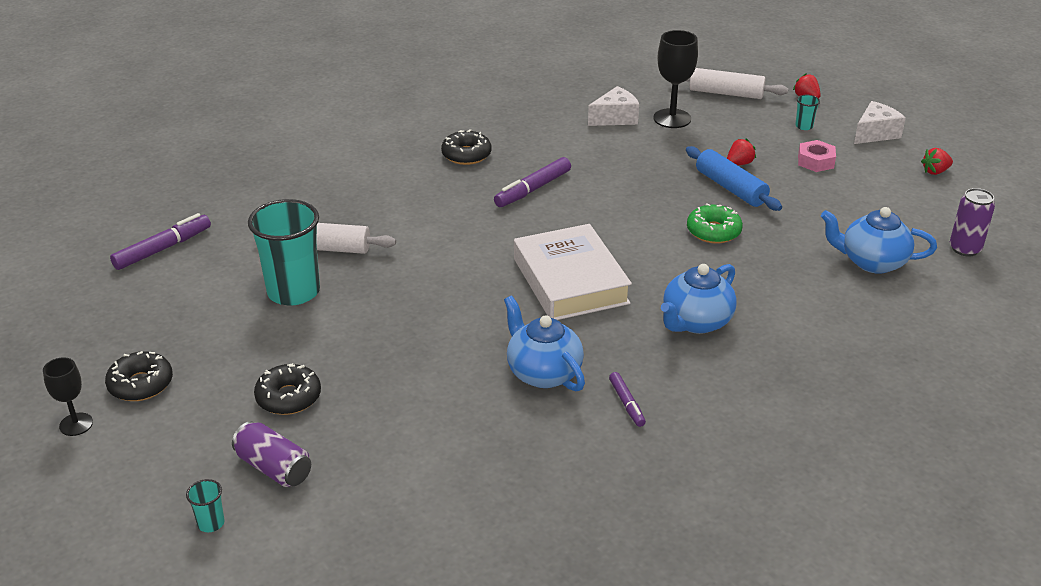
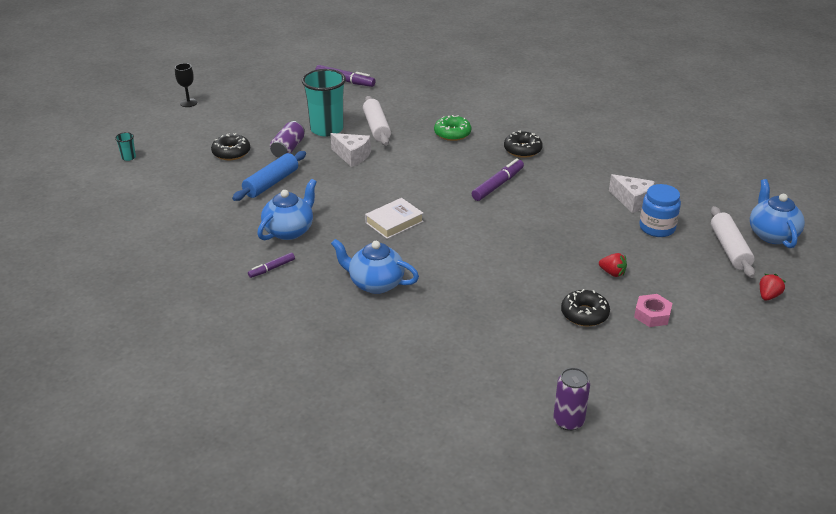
camera: 70 degrees right, 0 degrees up
(141, 384) = (225, 109): black donut -> black donut (584, 314)
(274, 468) = (173, 163): purple can -> purple can (288, 149)
(533, 189) = (498, 185): purple marker -> purple marker turned 105 degrees clockwise
(570, 281) = (394, 222): white book -> white book, size x0.58
(672, 118) = (657, 228): black goblet -> blue jar
(713, 231) = (498, 274): green donut -> green donut (452, 133)
(730, 188) = (569, 274): blue rolling pin -> blue rolling pin (271, 183)
(804, 126) = (710, 301): turquoise cup -> none
(872, 262) = (509, 364): blue teapot -> blue teapot (772, 234)
(875, 133) = (737, 346): white cheese -> white cheese (352, 156)
(935, 171) = (696, 393): red strawberry -> none

